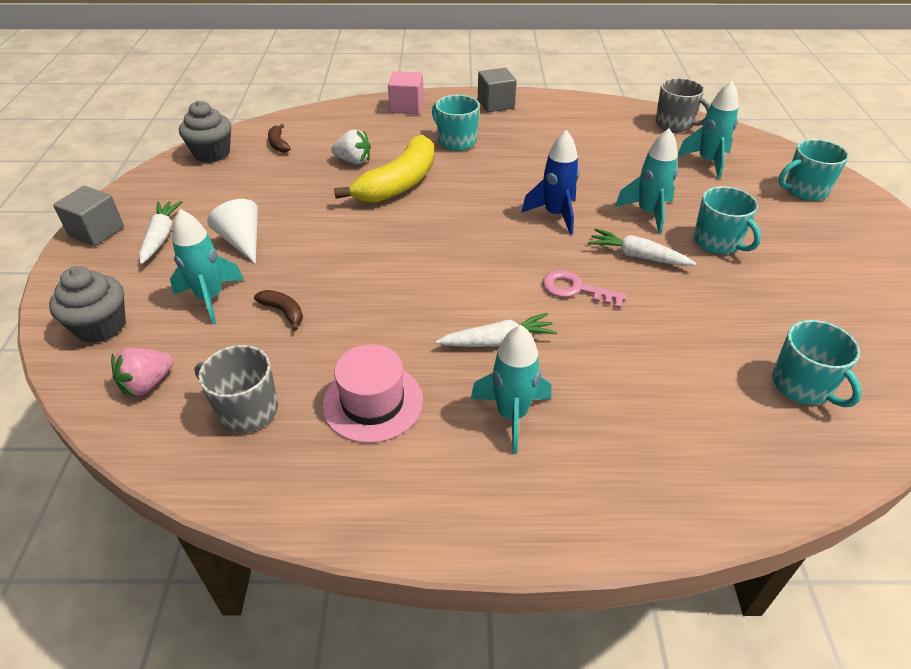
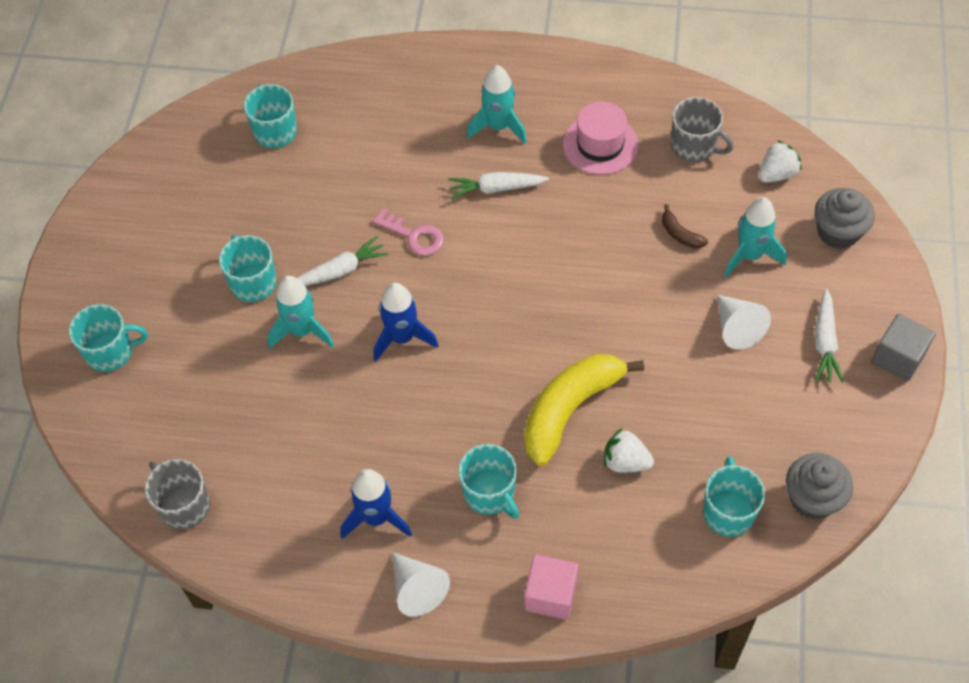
camera: 170 degrees left, 15 degrees up
(147, 384) = (776, 174): pink strawberry -> white strawberry
(278, 144) = (728, 511): brown banana -> turquoise mug
(496, 104) = (417, 589): grey cube -> white cone
(535, 127) = (376, 517): none -> blue rocket
(638, 256) = (340, 270): white carrot -> white carrot turned 60 degrees counterclockwise
(708, 162) = (188, 415): turquoise rocket -> none

